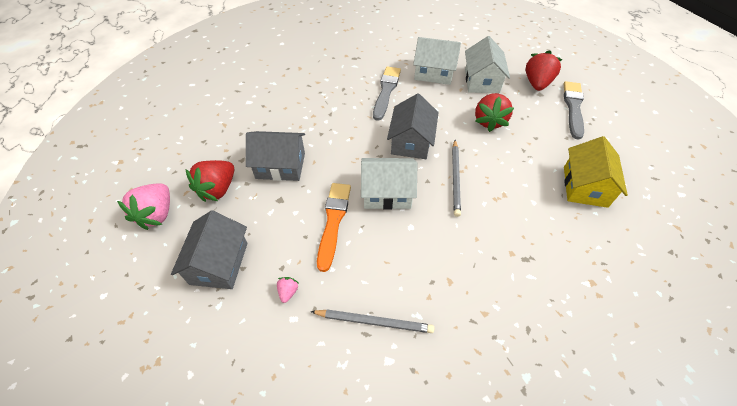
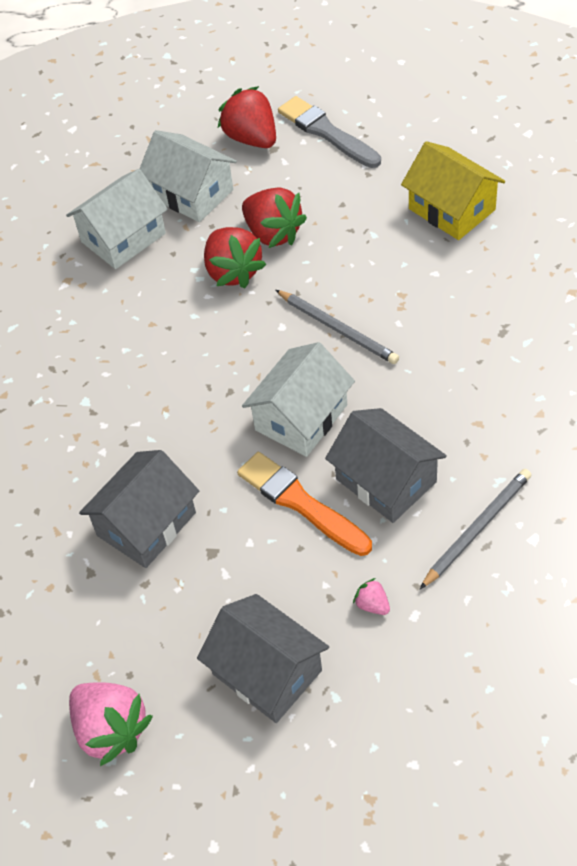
camera: 50 degrees left, 0 degrees up
(218, 189) = (126, 627): red strawberry -> red strawberry (233, 272)
(386, 91) = (108, 317): grey brush -> none
(411, 142) = (234, 341): grey house -> grey house (386, 480)

